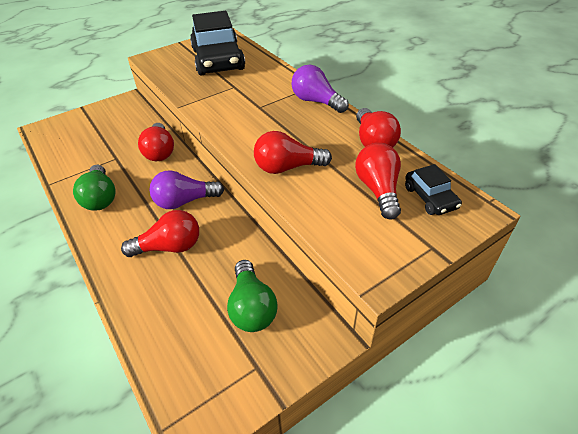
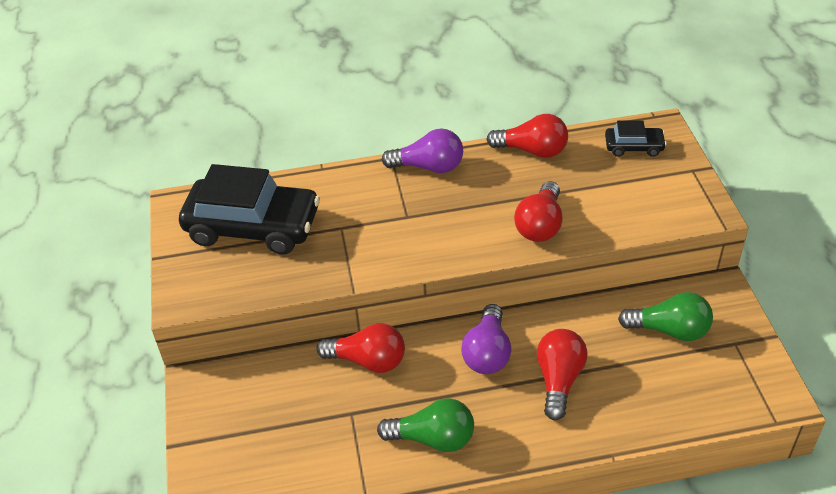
camera: 65 degrees left, 0 degrees up
(316, 101) = (429, 167): purple light bulb -> purple light bulb turned 150 degrees counterclockwise
(378, 189) = (607, 174): red light bulb -> none

